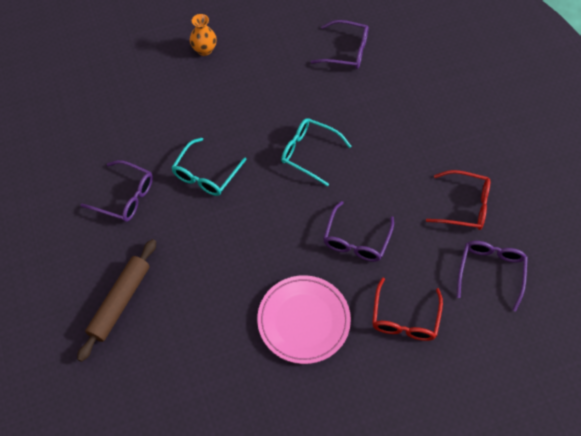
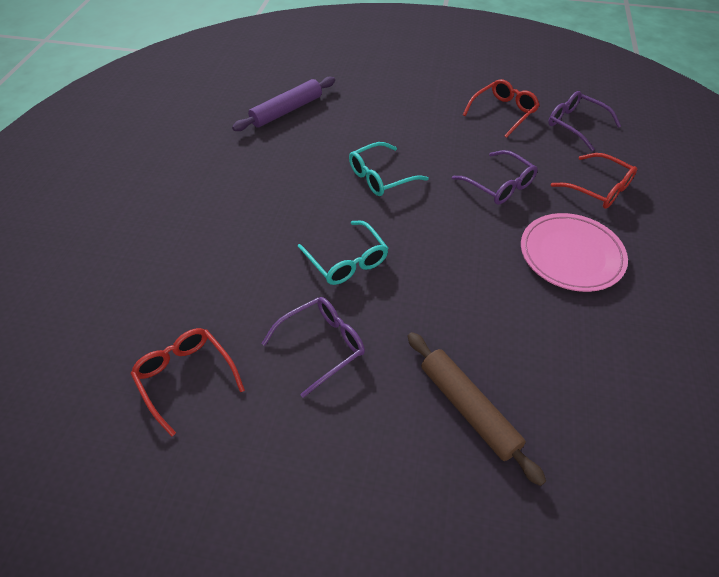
camera: 60 degrees left, 10 degrees down
(64, 140) = (186, 378): none -> red glasses
(204, 50) = (185, 200): orange vase -> none
(346, 51) = (287, 111): purple glasses -> purple rolling pin

